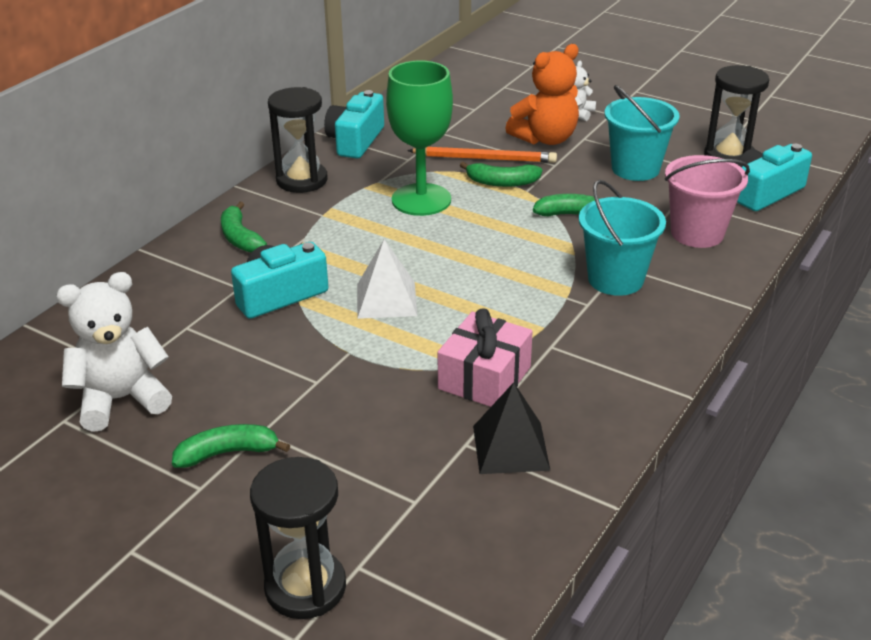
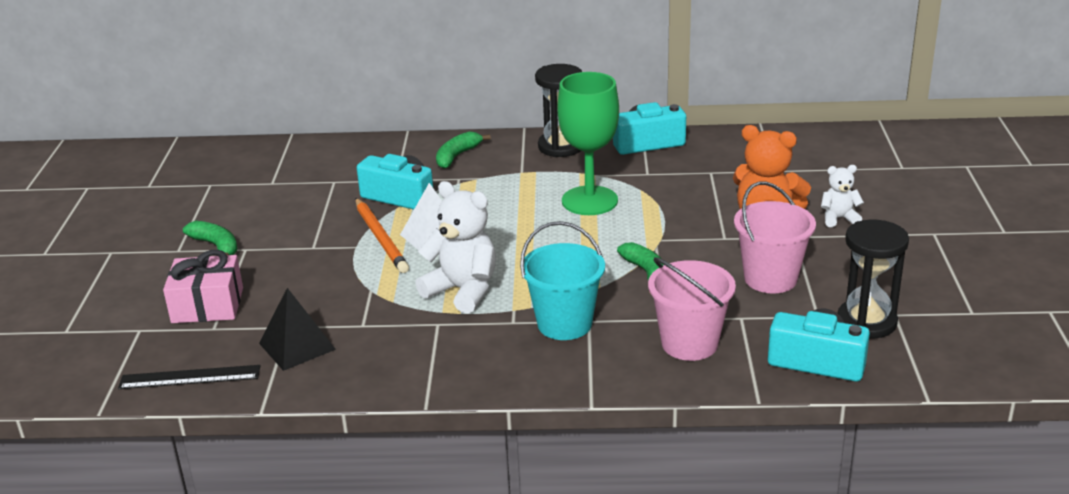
camera: 60 degrees right, 5 degrees down
(121, 399) = (242, 192): white teddy bear -> white teddy bear (463, 291)
(305, 587) = (111, 318): black hourglass -> none
(484, 378) = (371, 309): pink gift -> pink gift (207, 305)
(485, 158) = (691, 204): orange pencil -> orange pencil (381, 238)
(502, 182) = (660, 224): green banana -> none
(504, 546) = (190, 377): none -> black ruler
(635, 169) = (770, 278): turquoise bucket -> pink bucket

